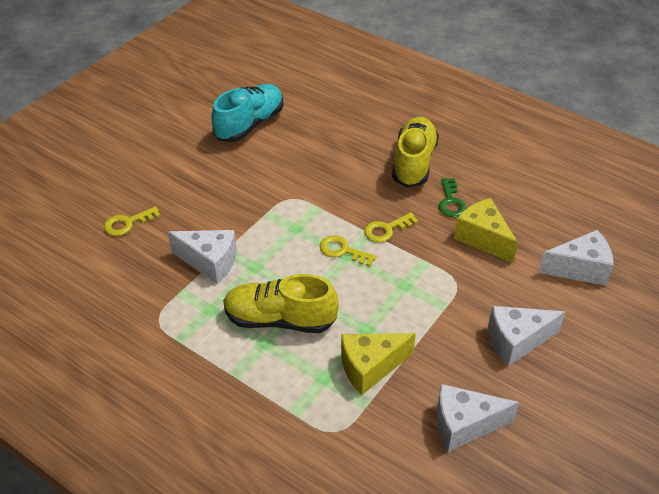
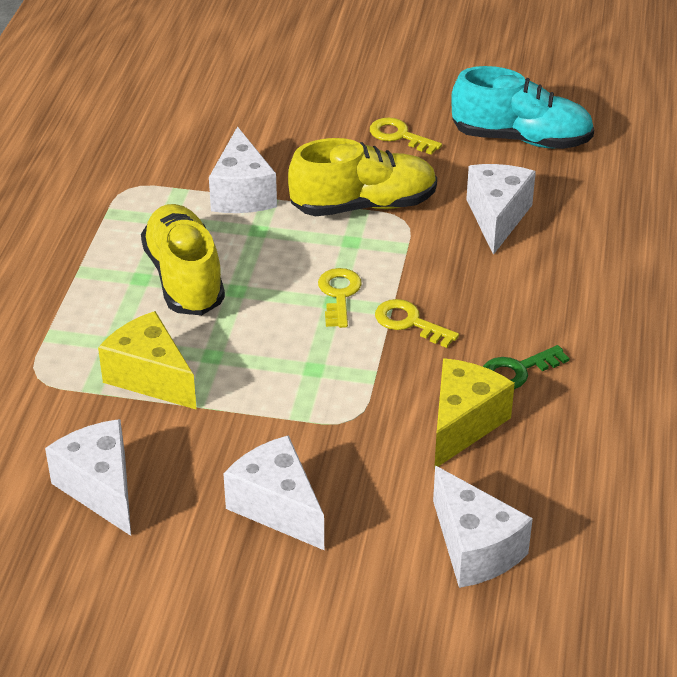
camera: 65 degrees right, 5 degrees down
(127, 223) = (262, 112): yellow key -> yellow key (399, 136)
(315, 160) = (497, 217): none -> white cheese
(414, 163) = (573, 310): yellow shoe -> yellow shoe (364, 205)

